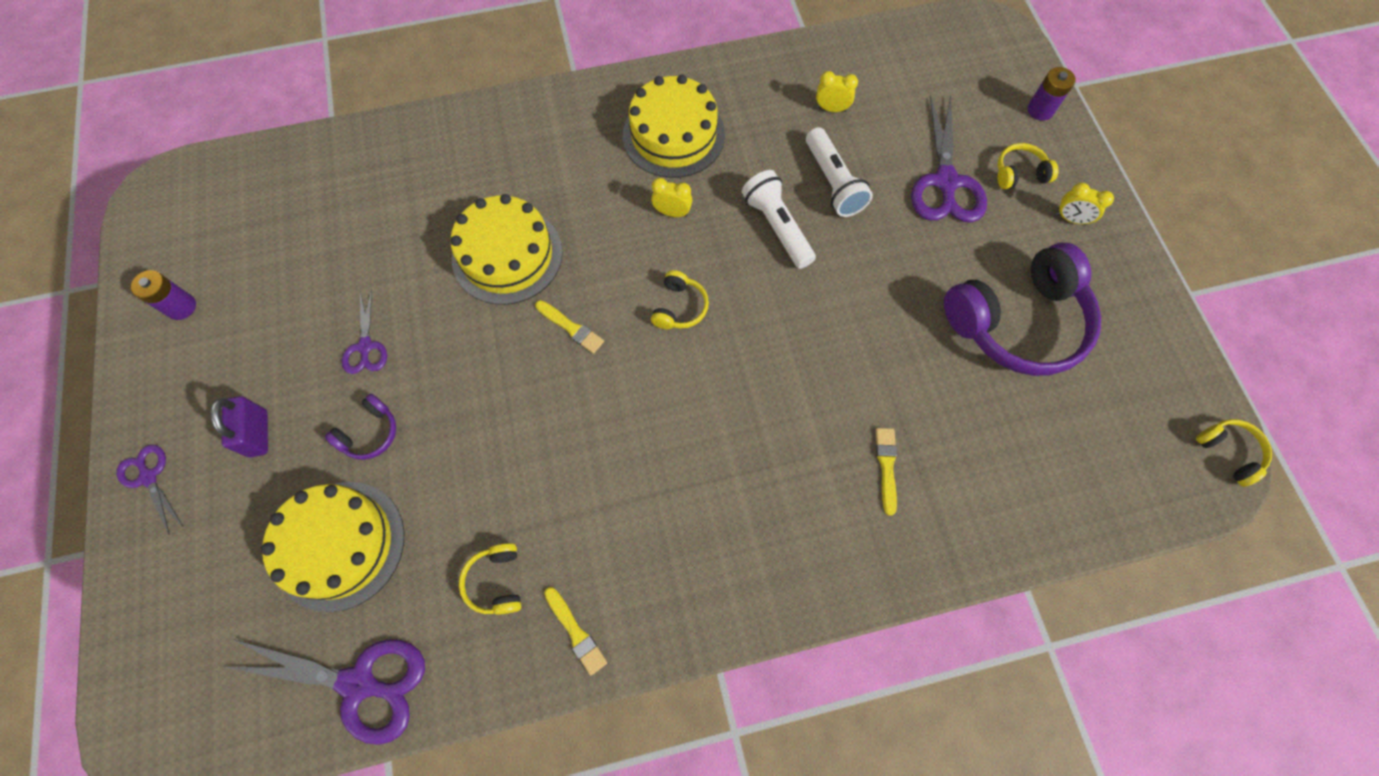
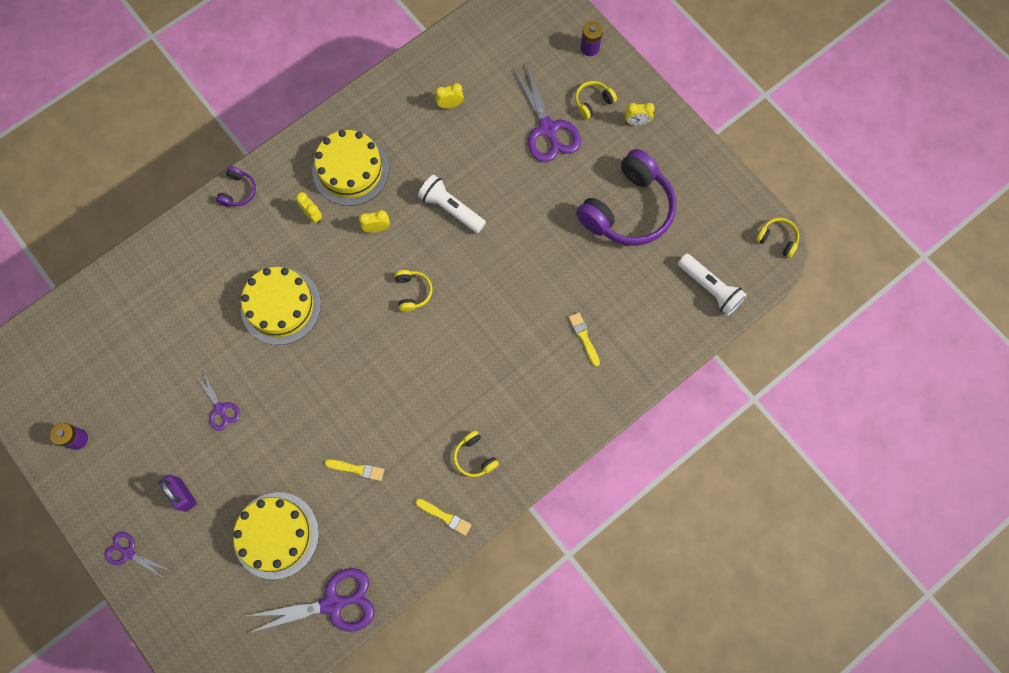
camera: 25 degrees left, 5 degrees up
(370, 433) = (255, 461): purple headphones -> purple headphones (238, 191)
(496, 581) = (383, 511): yellow headphones -> yellow headphones (474, 457)
(571, 328) = (349, 336): yellow brush -> yellow brush (357, 469)
(602, 167) = (313, 215): none -> yellow clock
(833, 182) = (474, 160): white flashlight -> white flashlight (709, 288)

